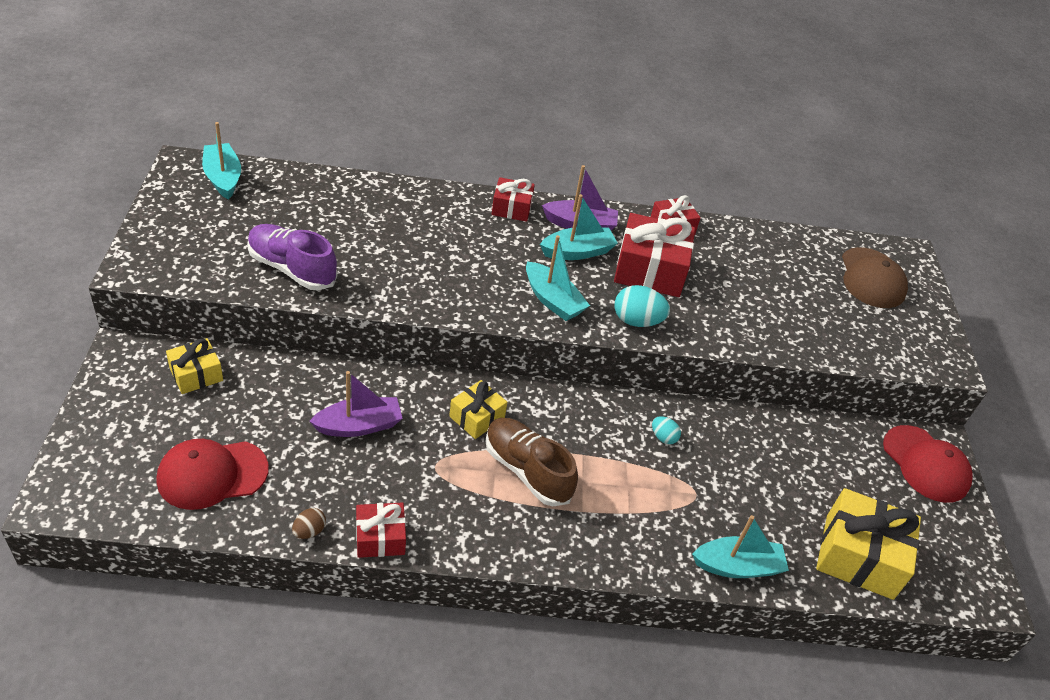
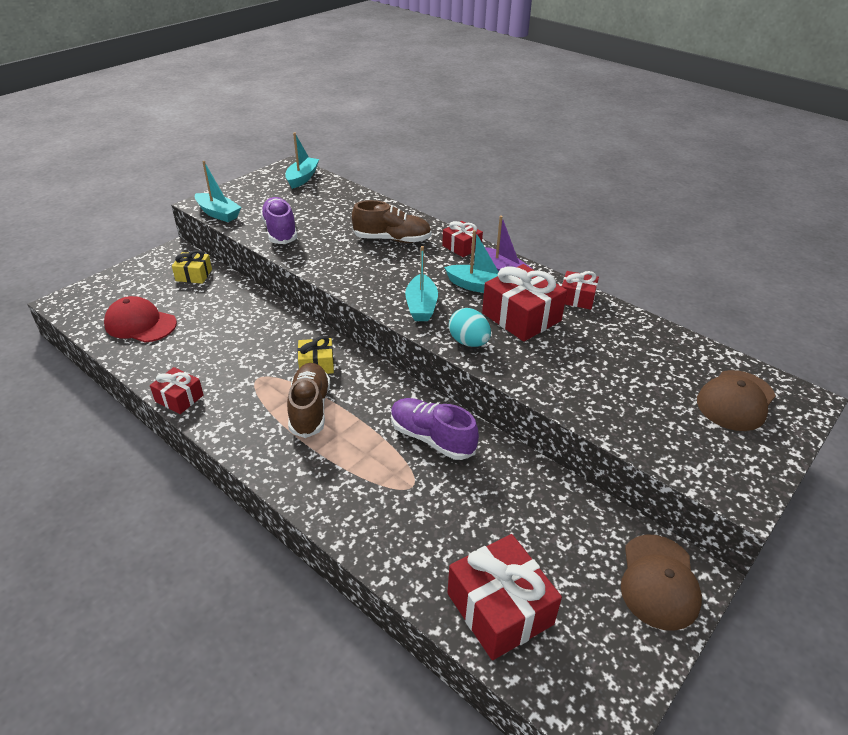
camera: 45 degrees right, 5 degrees down
(309, 531) = (149, 375): brown egg -> none
(359, 425) = (243, 336): purple boat -> none
(432, 228) = (392, 239): none -> brown shoe
(663, 437) = (432, 438): turquoise egg -> purple shoe
(737, 566) = (384, 550): turquoise boat -> turquoise boat (218, 214)
(859, 556) = (500, 608): yellow gift -> red gift
(926, 464) = (659, 581): red cap -> brown cap

